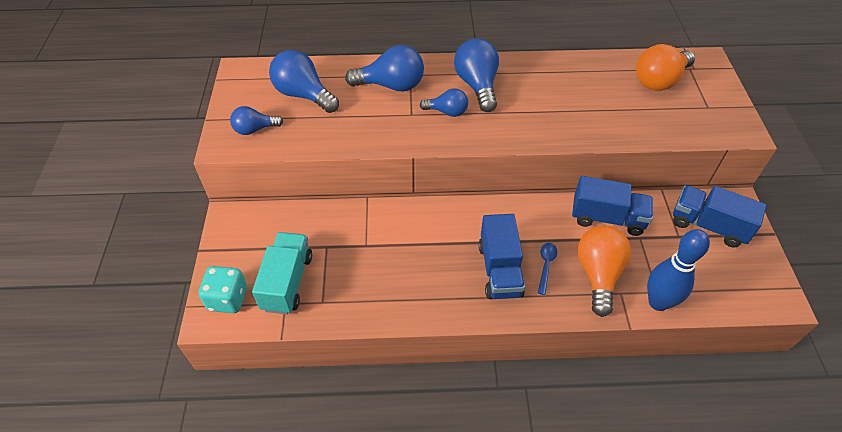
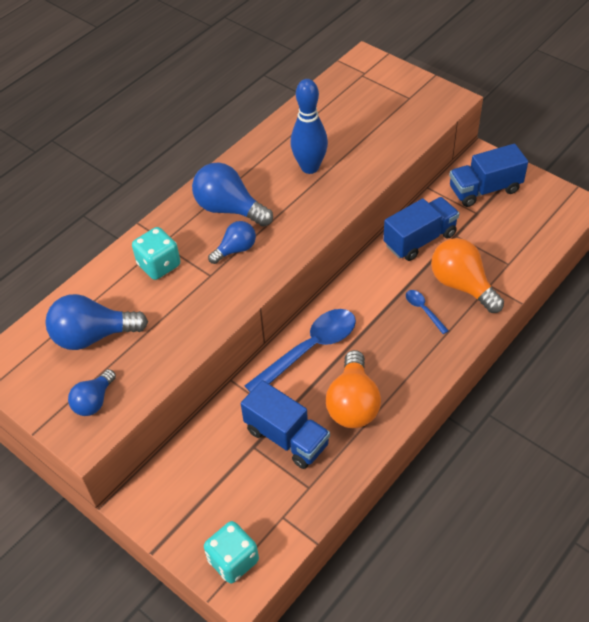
camera: 45 degrees left, 0 degrees up
(287, 282) = (262, 501): turquoise truck -> none
(391, 85) = (159, 265): blue light bulb -> turquoise dice
(436, 221) = (309, 349): none -> blue spoon
(499, 270) = (398, 342): blue truck -> blue truck (286, 437)
(658, 302) = (517, 270): blue bowling pin -> blue bowling pin (310, 167)
(659, 81) = (354, 101): orange light bulb -> orange light bulb (353, 404)

